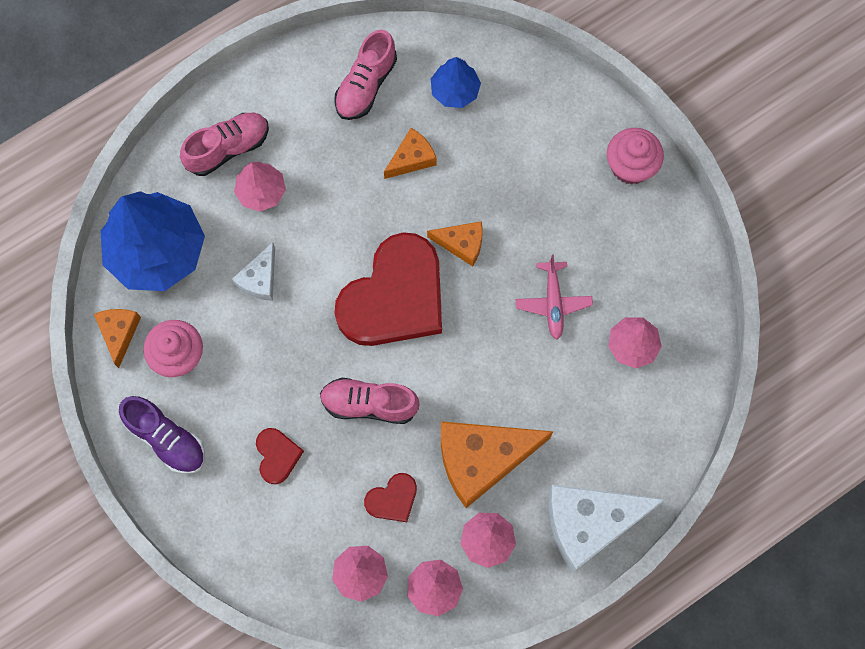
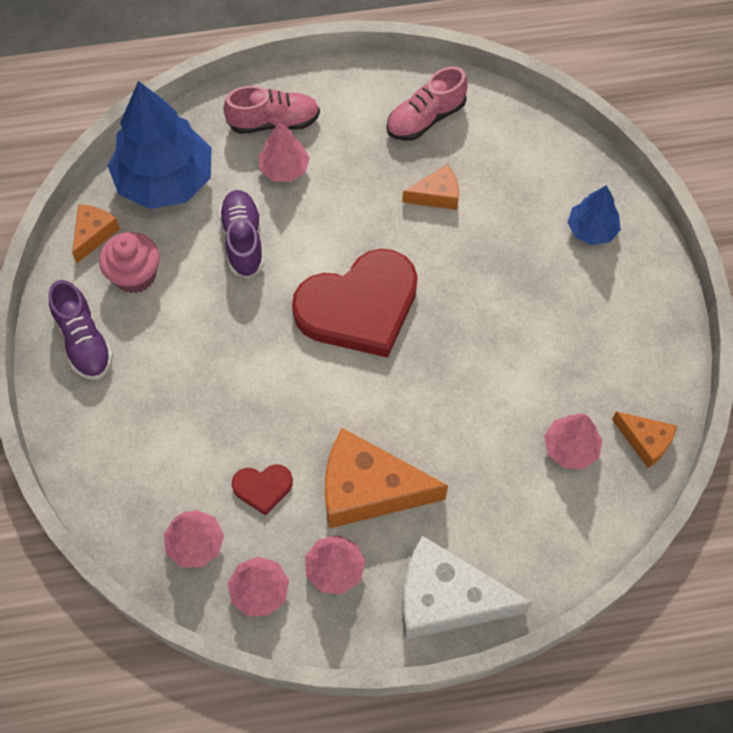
camera: 25 degrees right, 10 degrees down
(259, 279) = (243, 240): white cheese -> purple shoe
(277, 456) = (175, 400): red heart -> none
(369, 404) = (286, 391): pink shoe -> none
(455, 91) = (506, 154): blue tree -> blue tree (591, 230)
(461, 244) = (446, 287): orange cheese -> orange cheese (645, 441)
(553, 303) = (509, 375): pink plane -> none
(630, 166) = (645, 284): pink cupcake -> none

